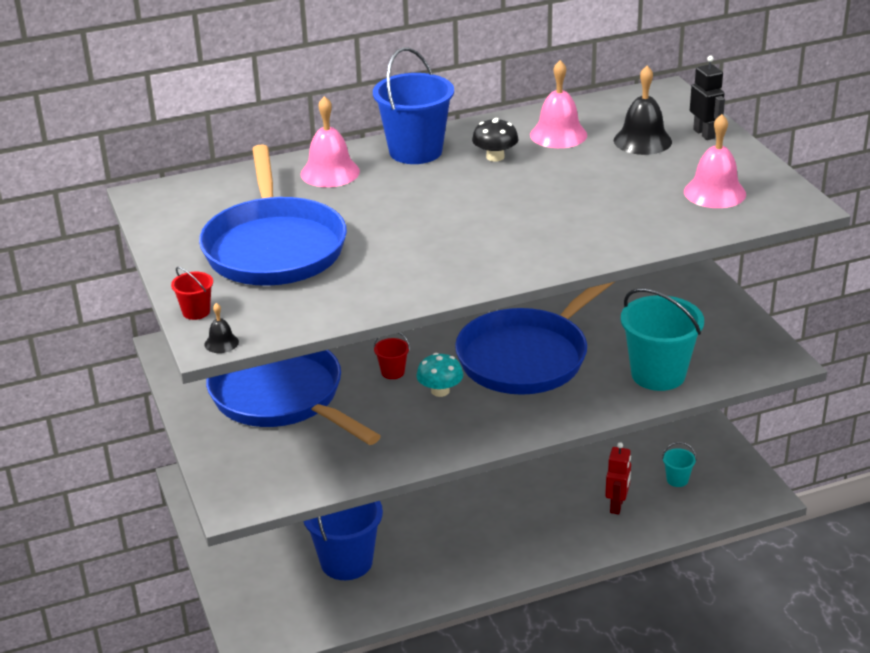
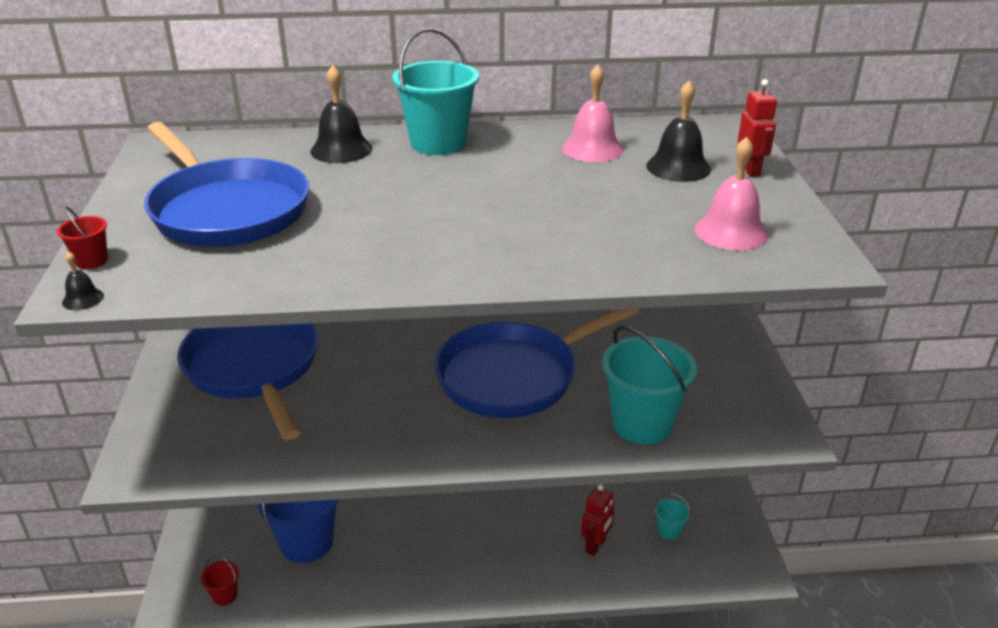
camera: 15 degrees right, 0 degrees up
(274, 247) = (226, 210): blue pan -> blue pan turned 45 degrees counterclockwise
(330, 172) = (341, 149): pink bell -> black bell
(392, 372) = (373, 364): red bucket -> red bucket (225, 595)
(415, 151) = (438, 143): blue bucket -> turquoise bucket
(440, 391) = (407, 394): turquoise mushroom -> none
(495, 157) = (513, 160): black mushroom -> none
(704, 134) = (750, 170): black robot -> red robot

